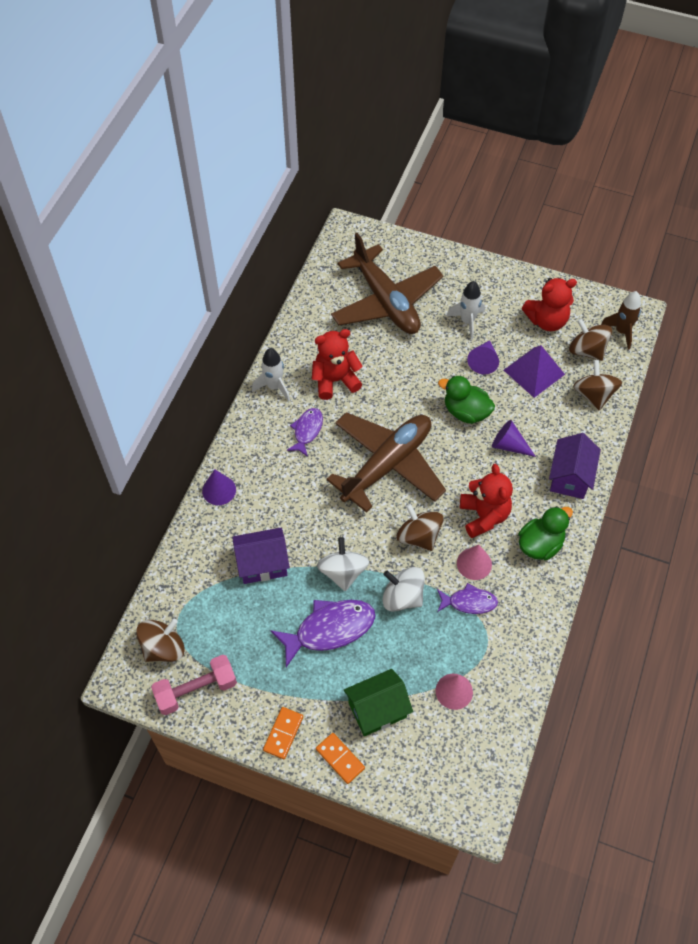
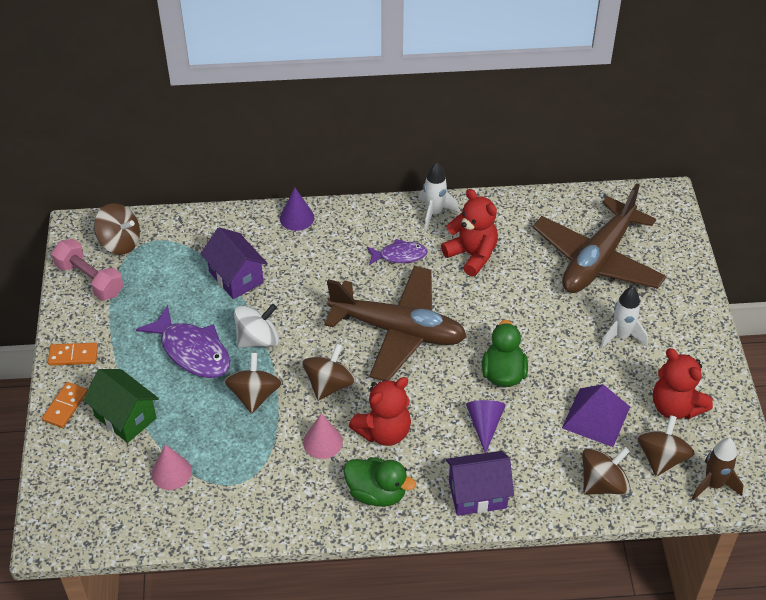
camera: 65 degrees right, 10 degrees down
(402, 597) = (254, 395): white spinning top -> brown spinning top
(469, 602) = (276, 452): purple fish -> none
(483, 361) = (579, 367): purple cone -> none

